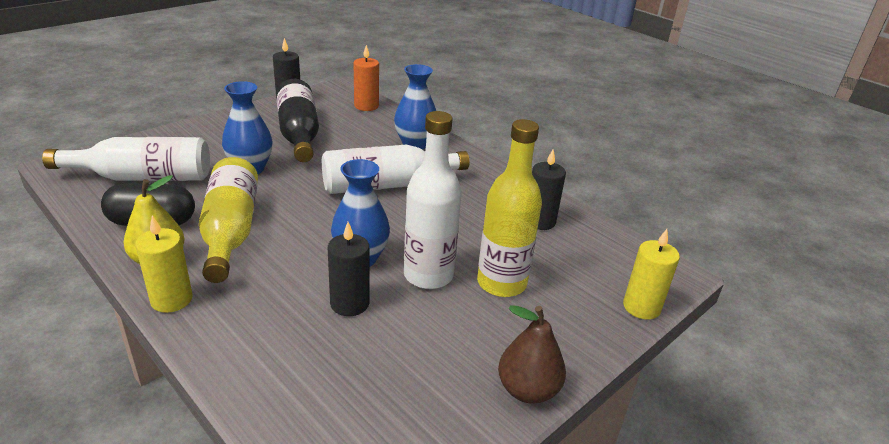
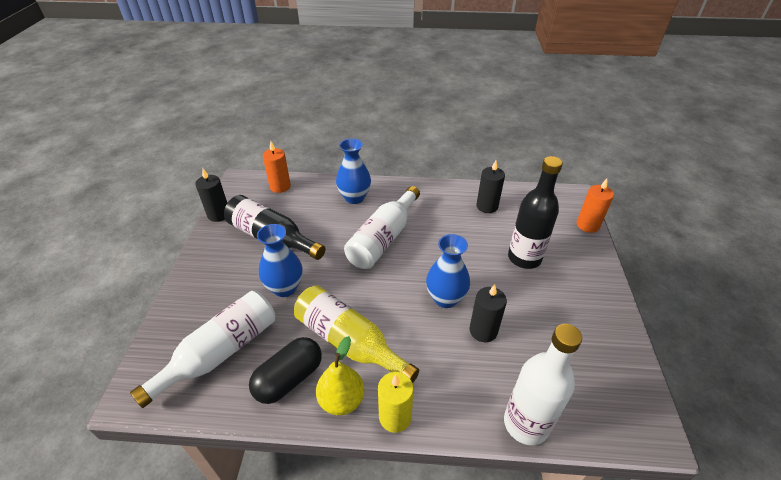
camera: 40 degrees left, 10 degrees up
(428, 275) = (490, 281): white bottle -> white bottle (526, 424)
(501, 283) = (524, 258): yellow bottle -> black bottle
(527, 390) = (612, 307): brown pear -> none
(641, 307) = (587, 225): yellow candle -> orange candle

